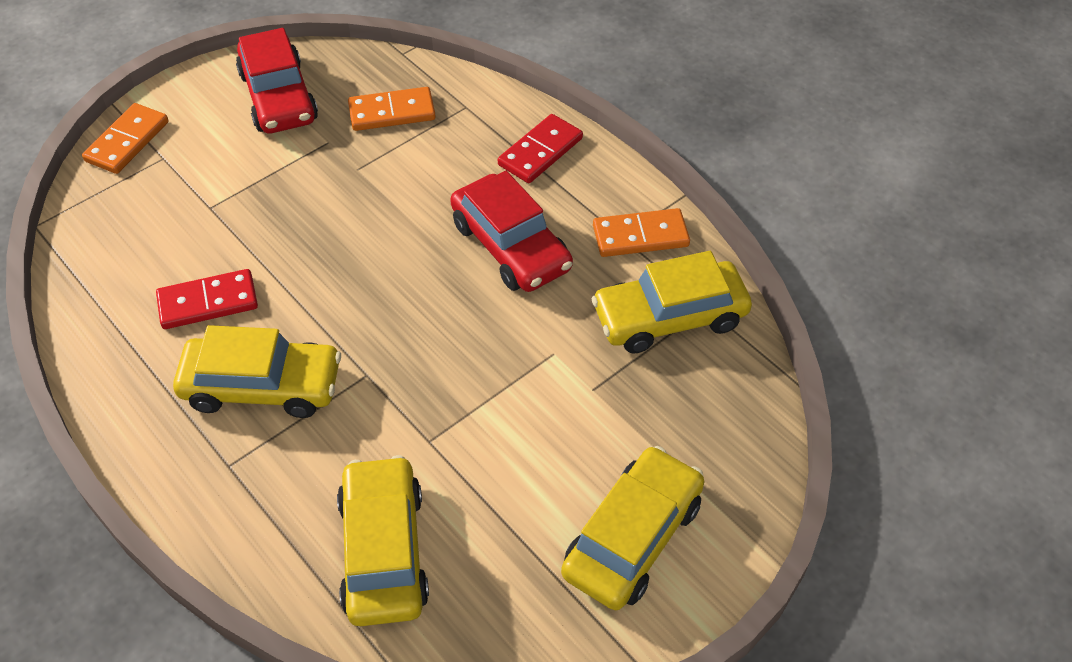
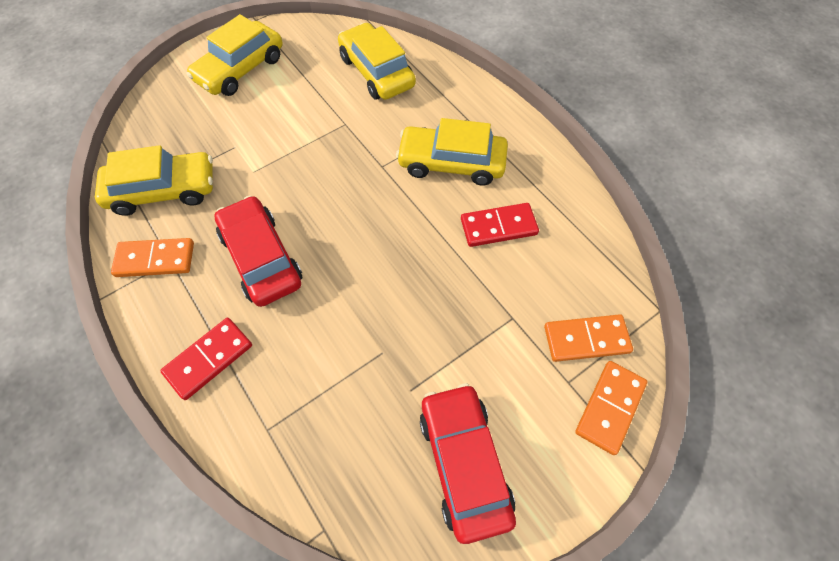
camera: 175 degrees left, 10 degrees up
(383, 551) = (376, 72): yellow car -> yellow car turned 150 degrees clockwise
(392, 112) = (344, 427): orange domino -> orange domino (586, 339)

